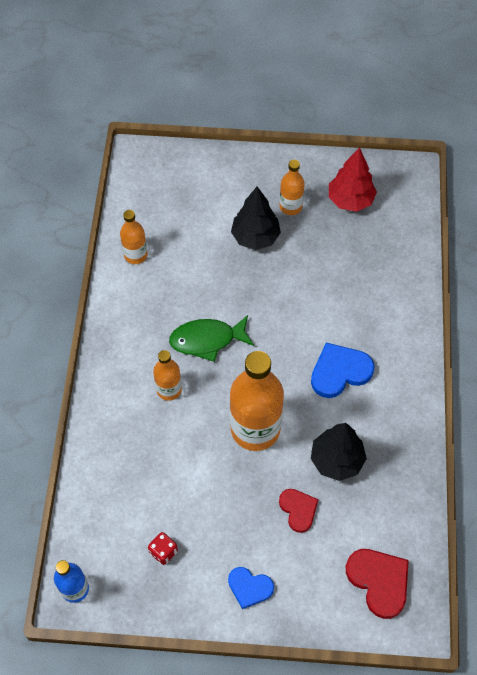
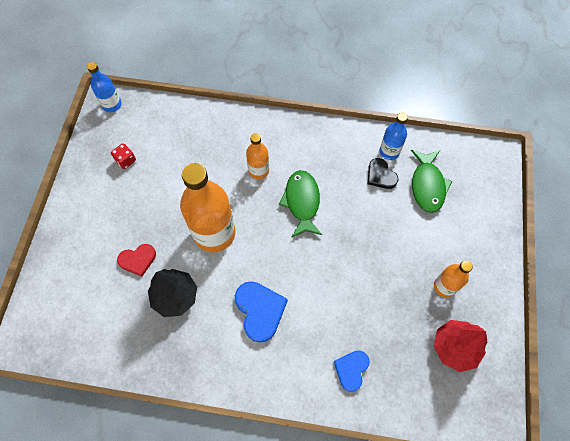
camera: 95 degrees right, 5 degrees up
(135, 255) = (389, 151): orange bottle -> blue bottle
(167, 263) = (380, 175): none -> black heart
(177, 219) = (427, 185): none -> green fish
(249, 587) = (84, 217): blue heart -> blue heart (351, 369)
(255, 237) = (408, 250): black tree -> none
(379, 581) = (63, 317): red heart -> none

